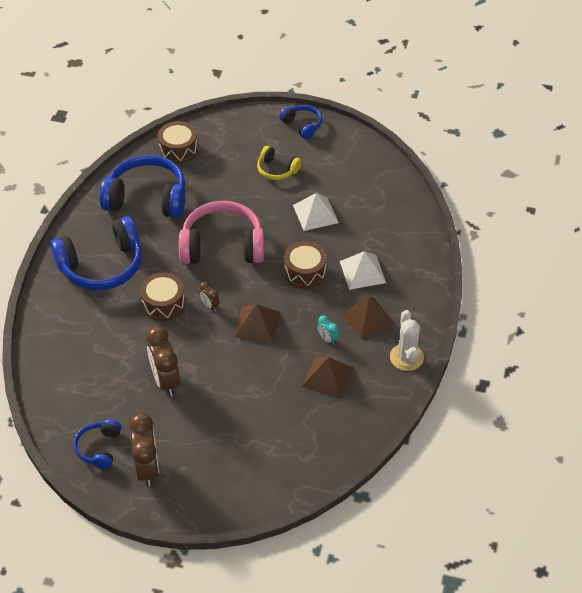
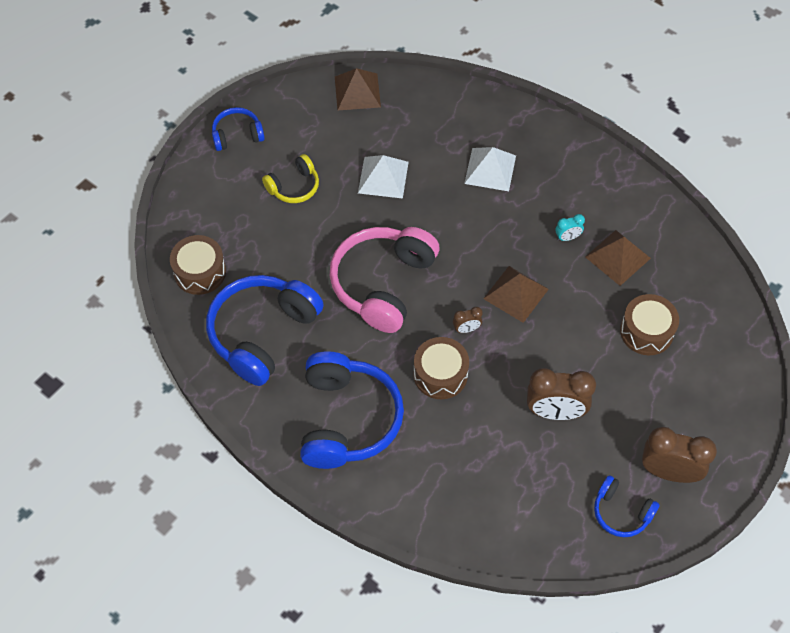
camera: 65 degrees left, 10 degrees up
(305, 272) = (463, 220): brown drum -> brown drum (646, 331)
(367, 317) = (555, 191): brown pyramid -> brown pyramid (357, 91)
(406, 357) = (623, 179): white cactus -> none

